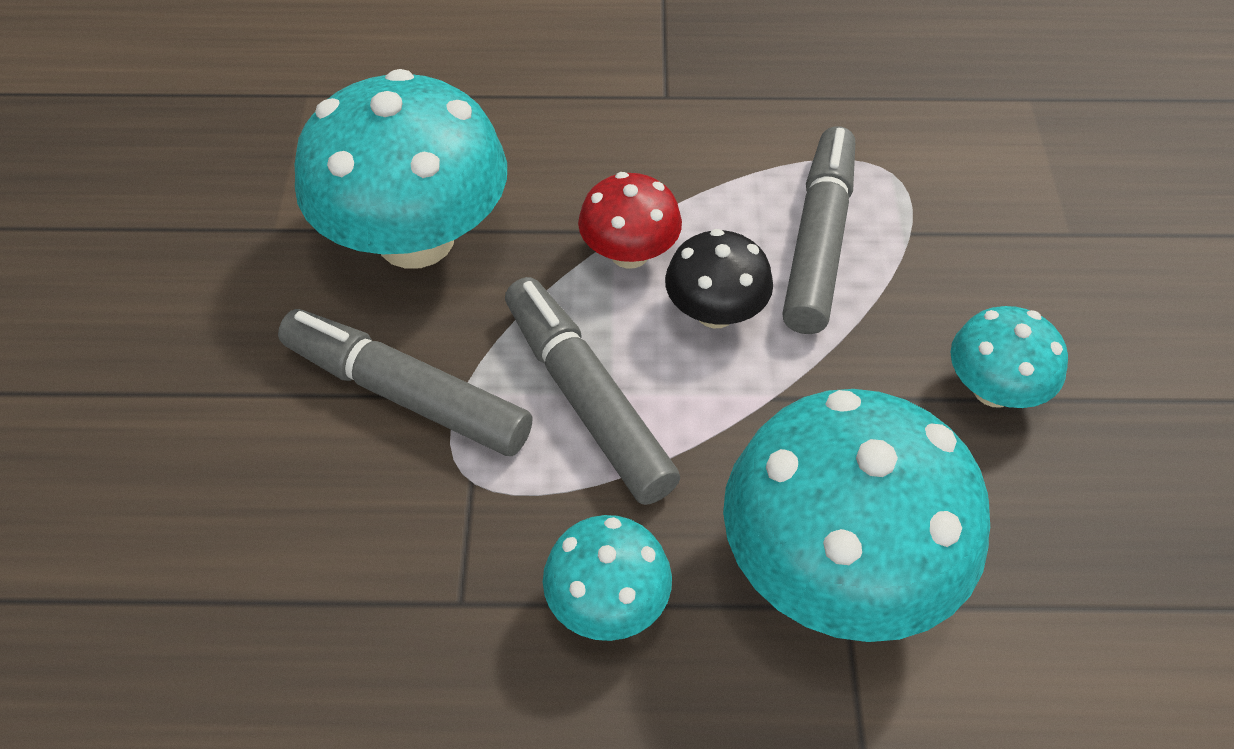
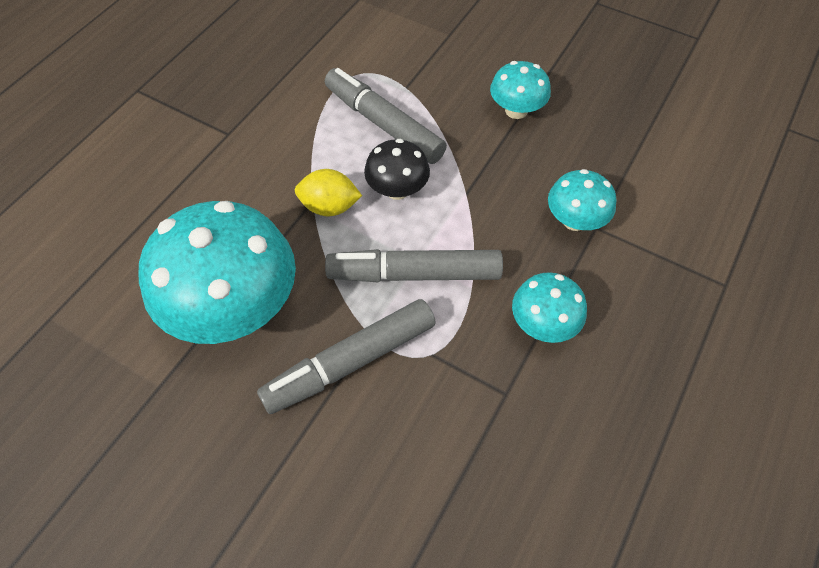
camera: 60 degrees left, 5 degrees up
(629, 253) = (329, 207): red mushroom -> yellow lemon
(835, 567) = (574, 220): turquoise mushroom -> turquoise mushroom, size x0.50

